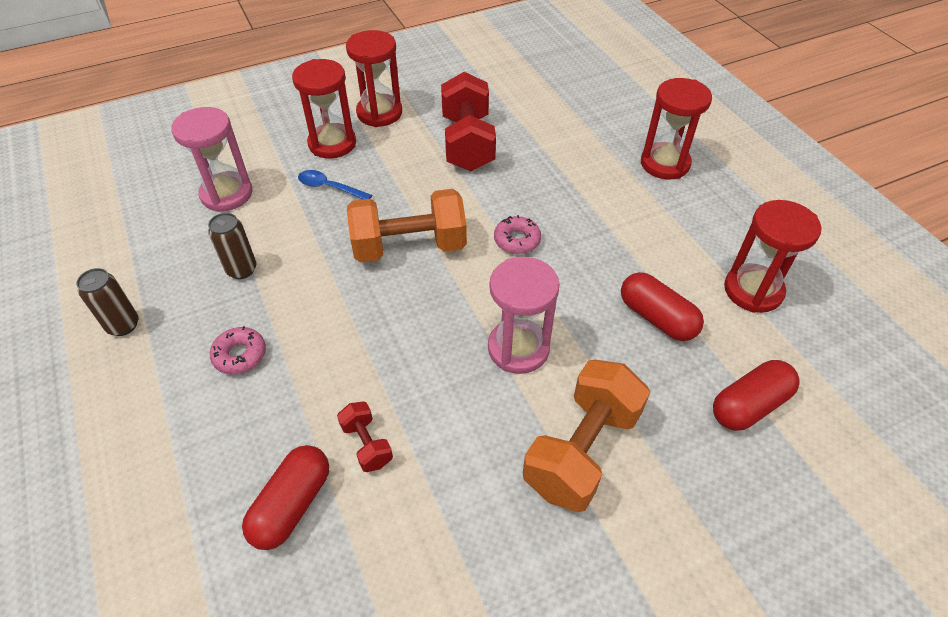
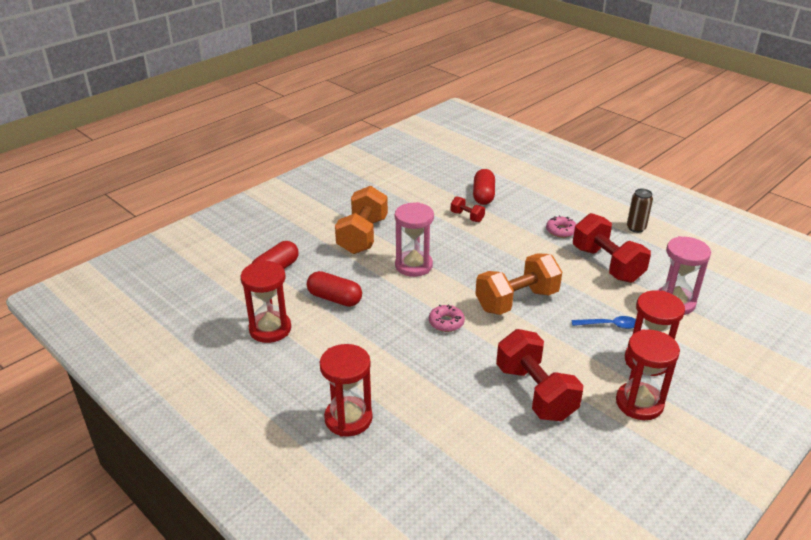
camera: 160 degrees right, 15 degrees down
(242, 269) = (607, 264): brown can -> red dumbbell

